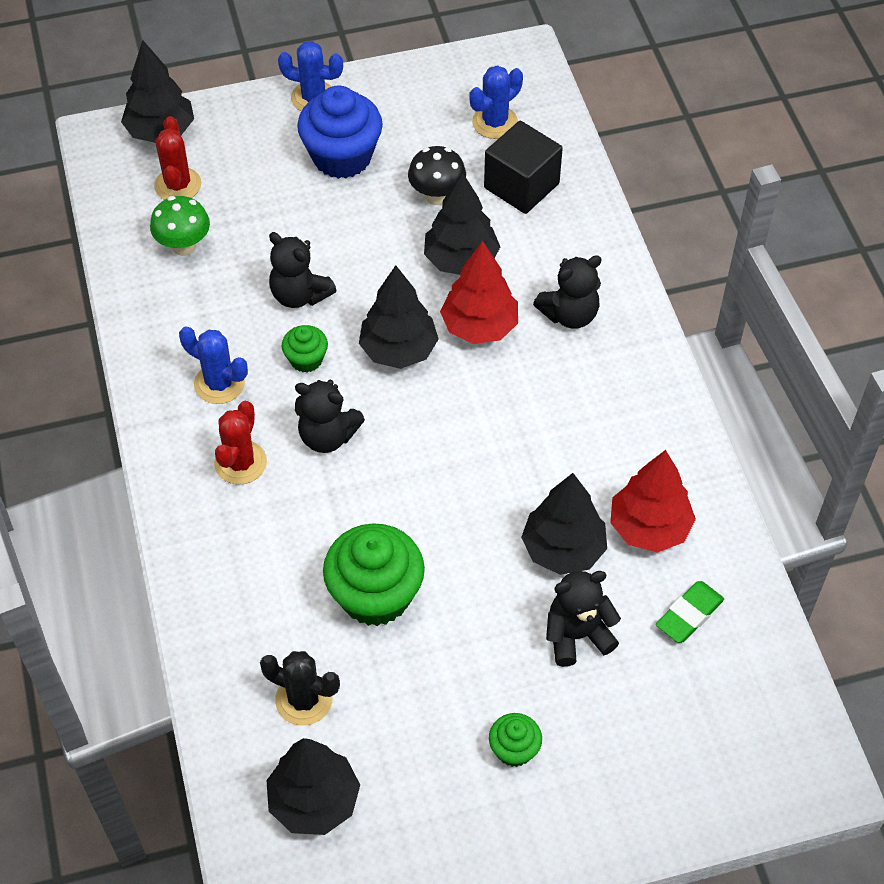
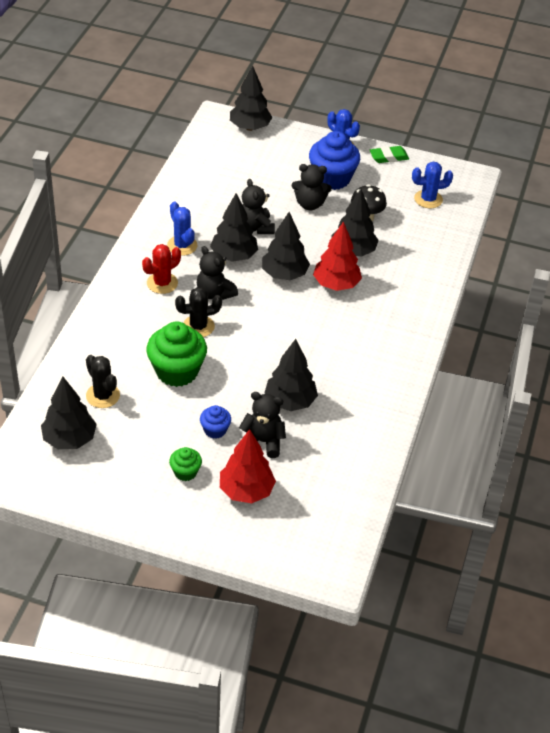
camera: 30 degrees right, 10 degrees down
(178, 185) = (237, 153): red cactus -> none
(184, 246) = (217, 180): green mushroom -> none
(306, 359) = (234, 256): green cupcake -> black tree
(347, 504) = (198, 326): none -> black cactus
(501, 657) = (215, 430): none -> blue cupcake
(521, 186) = (416, 233): black cube -> none
(569, 314) = (389, 302): black teddy bear -> black teddy bear (310, 204)
(649, 528) = (345, 416): red tree -> red tree (246, 491)
(689, 615) = (330, 464): green eraser -> green eraser (388, 157)

